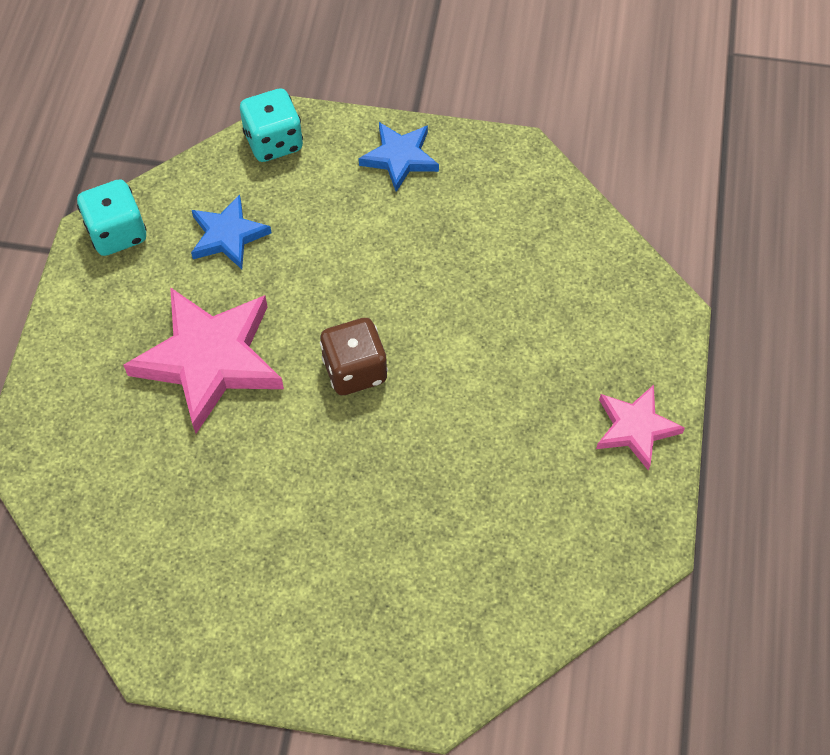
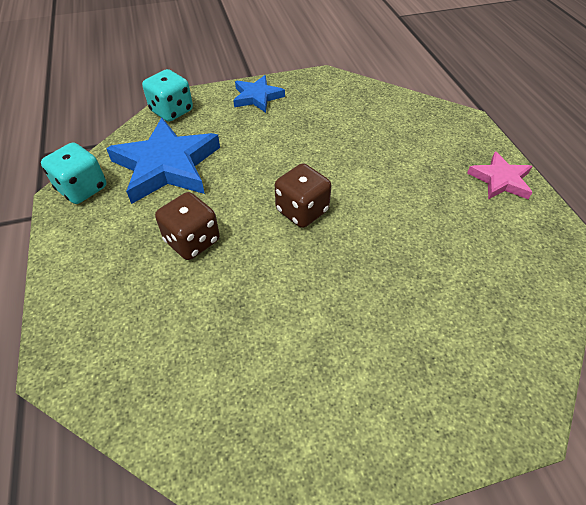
camera: 25 degrees left, 10 degrees down
(209, 359) = (192, 241): pink star -> brown dice
(228, 236) = (167, 166): blue star -> blue star, size x1.80

